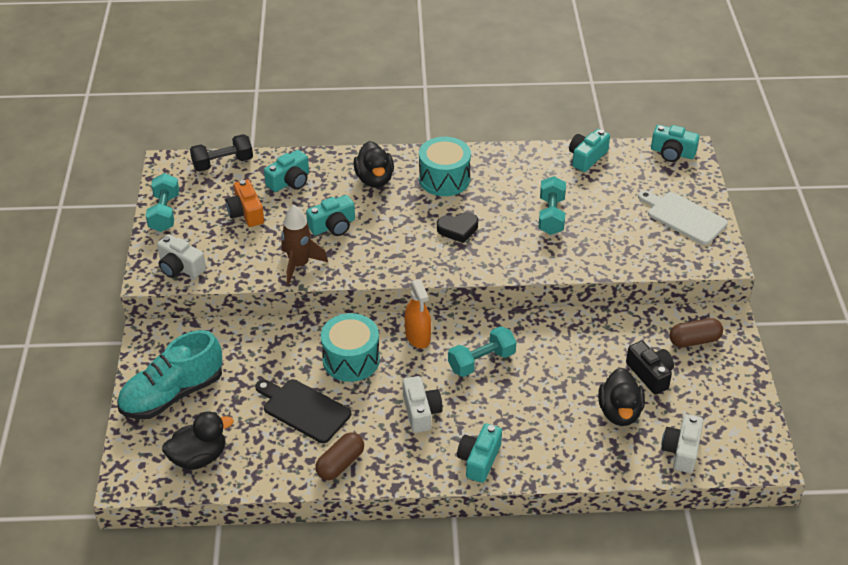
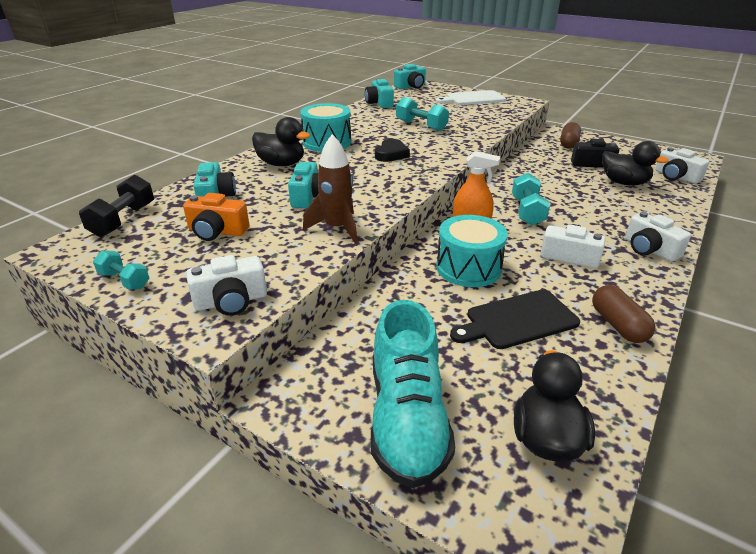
camera: 55 degrees left, 10 degrees down
(164, 213) = (124, 280): turquoise dumbbell -> turquoise dumbbell, size x0.64
(479, 460) = (649, 249): turquoise camera -> white camera

